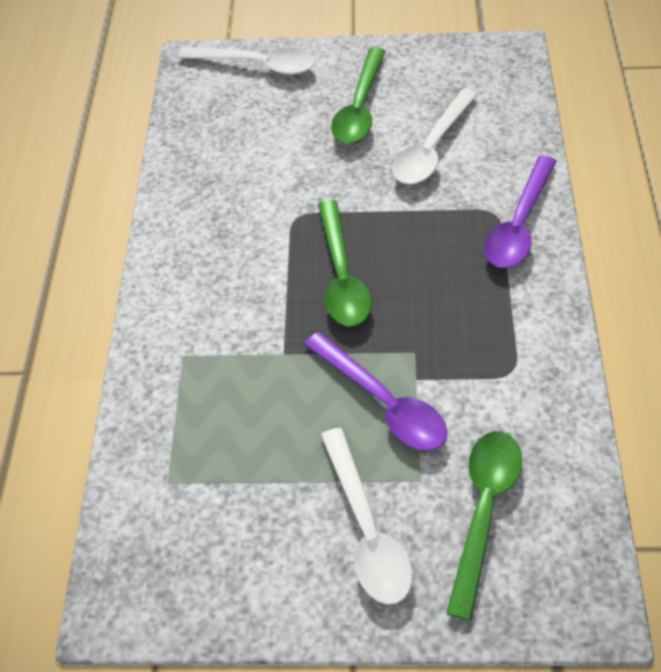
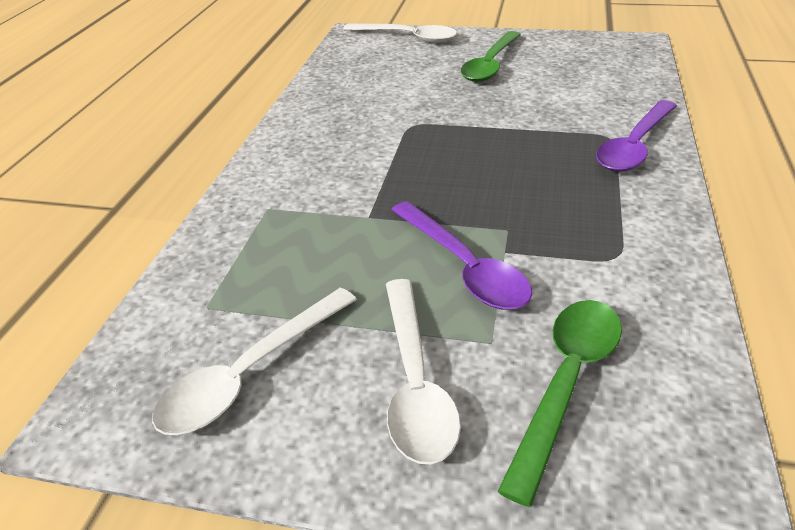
camera: 10 degrees right, 15 degrees down
(341, 276) = (445, 166): green spoon -> none
(432, 148) = (553, 92): white spoon -> white spoon (250, 373)

